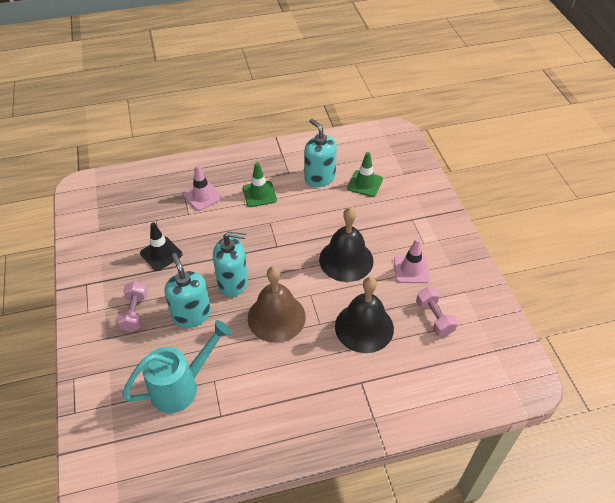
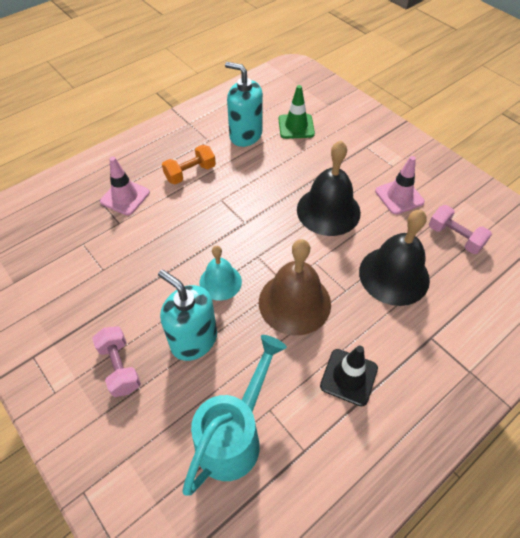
camera: 25 degrees left, 5 degrees up
(161, 254) = (112, 281): black traffic cone -> black traffic cone (348, 377)
(233, 282) = (220, 282): turquoise soap dispenser -> turquoise bell
(259, 194) = (190, 173): green traffic cone -> orange dumbbell

